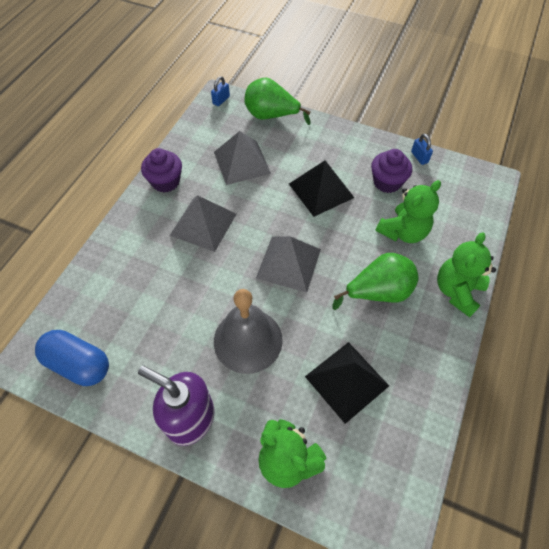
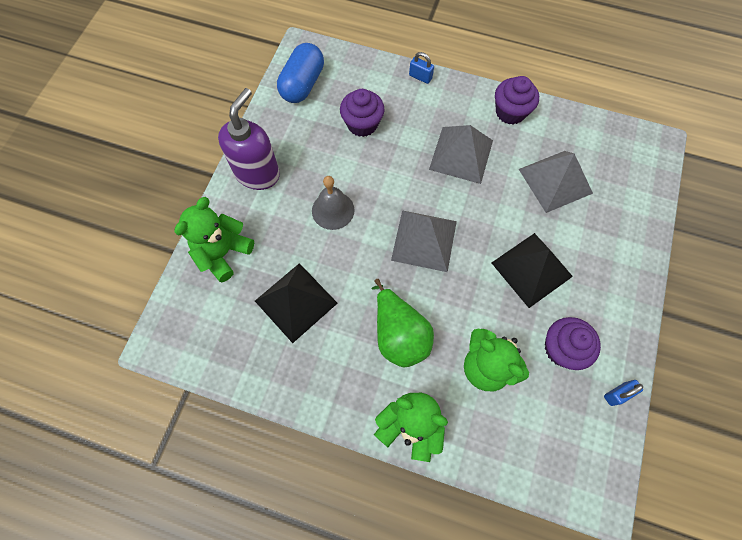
camera: 85 degrees right, 10 degrees up
(149, 305) = (362, 124): none -> purple cupcake
(221, 100) = (651, 147): blue padlock -> blue padlock (420, 77)
(248, 340) = (333, 210): grey bell -> grey bell, size x0.64
(271, 116) = (640, 205): green pear -> none

